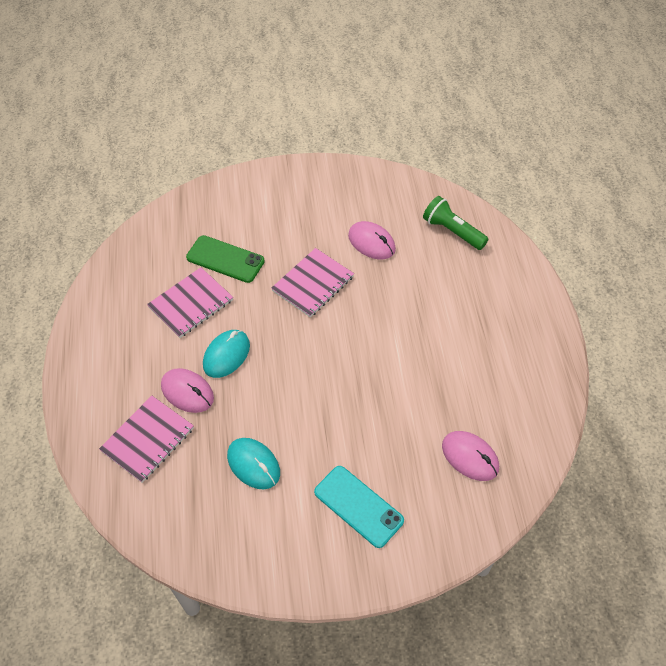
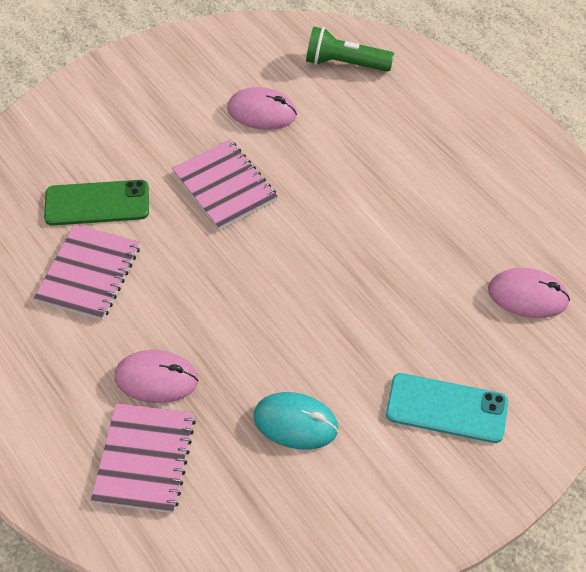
camera: 30 degrees left, 0 degrees up
(226, 355) = (176, 313): turquoise mouse -> none
(313, 284) = (225, 186): pink notebook -> pink notebook turned 45 degrees counterclockwise

